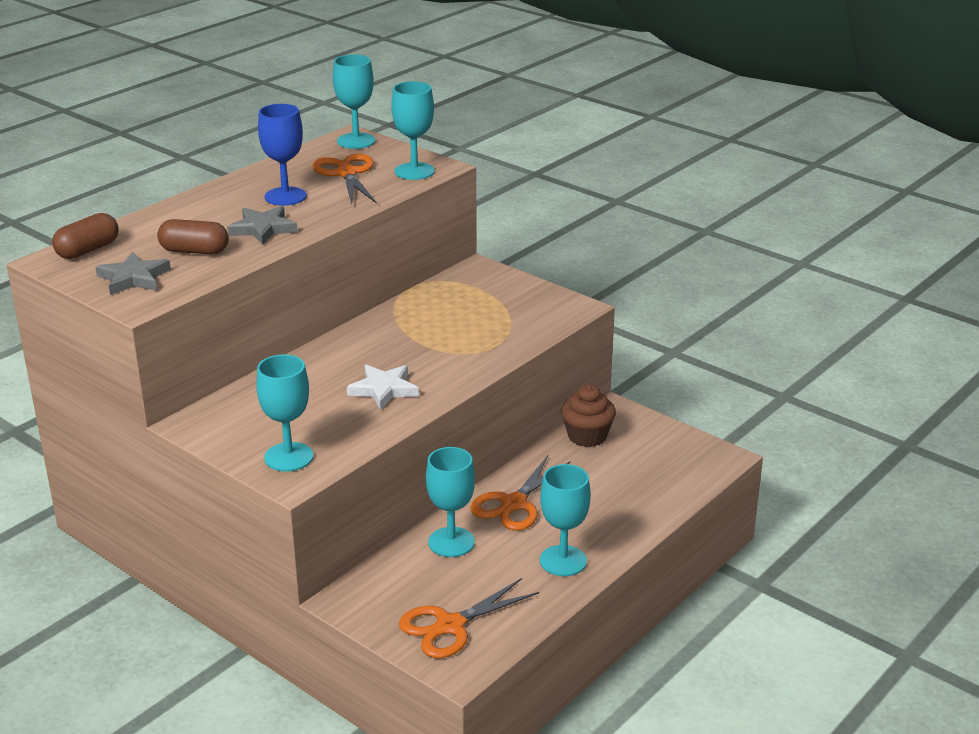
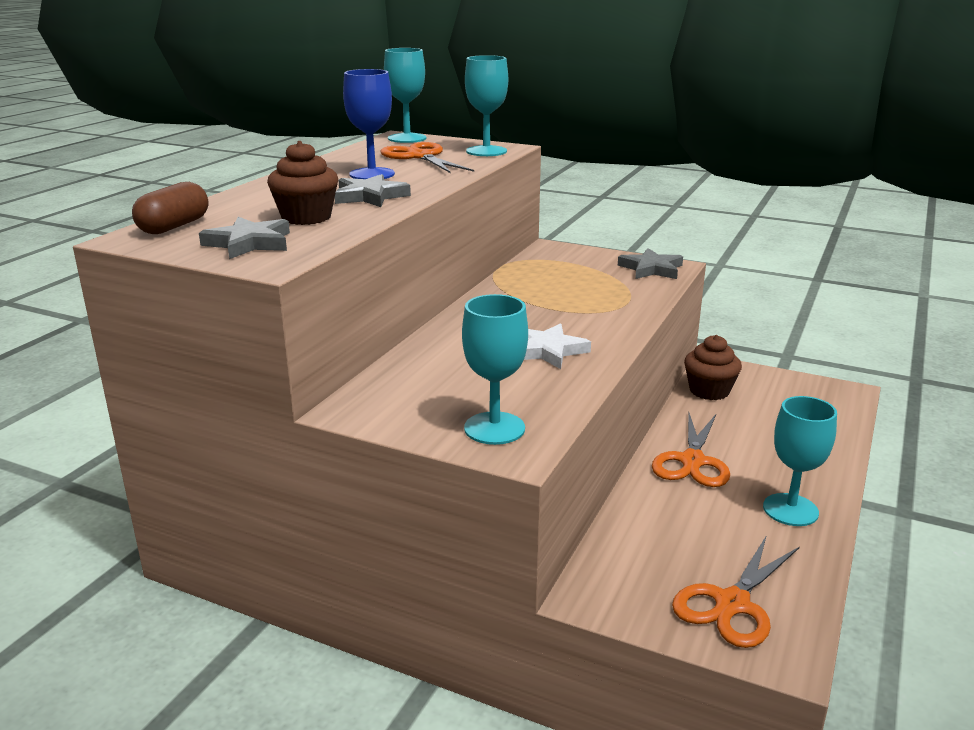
camera: 15 degrees left, 5 degrees down
(194, 251) = (306, 217): brown capsule -> brown cupcake
(451, 542) = (659, 510): turquoise goblet -> none
(552, 308) = (651, 269): none -> grey star

